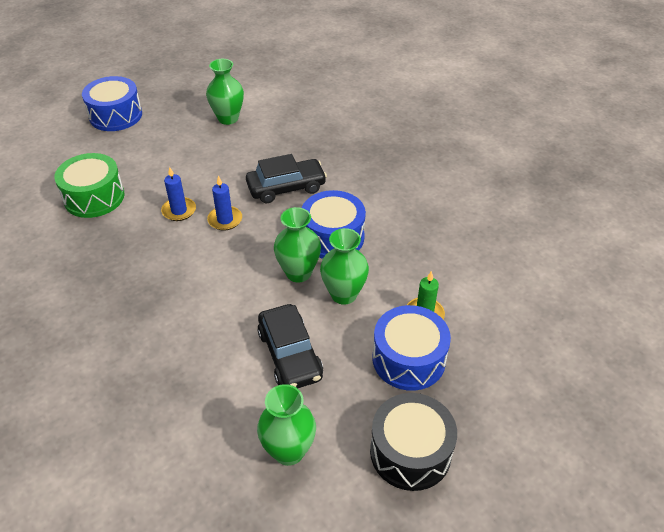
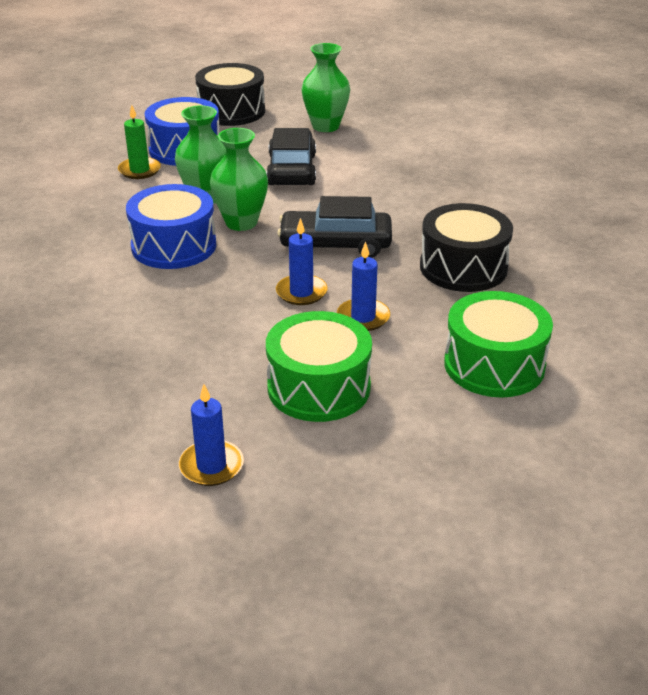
camera: 160 degrees left, 10 degrees down
(116, 115) = (449, 537): blue drum -> none
(116, 270) = (463, 267): none -> black drum
(191, 163) = (319, 387): none -> green drum
(228, 118) = (211, 466): green vase -> blue candle
(286, 187) = (189, 315): black car -> black car (335, 245)

